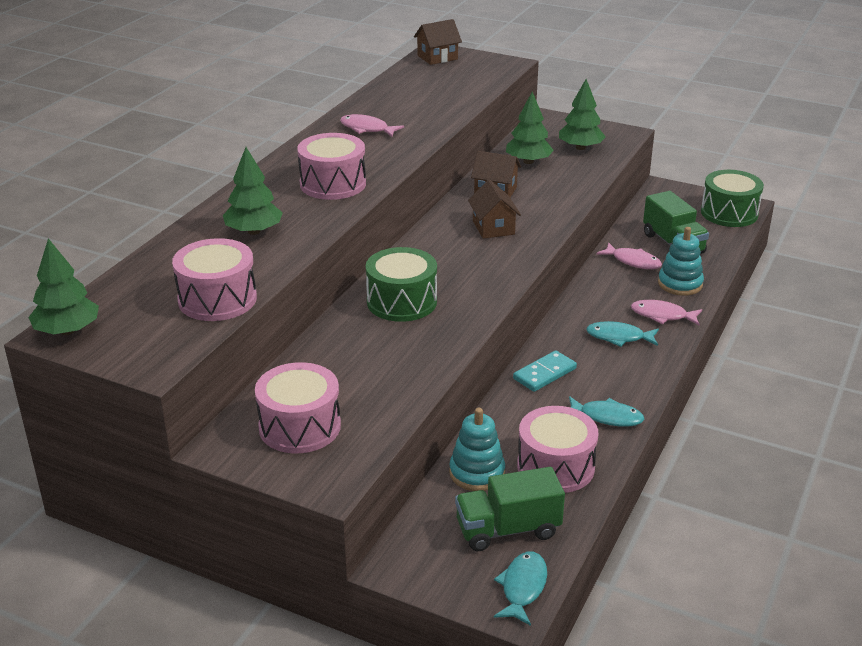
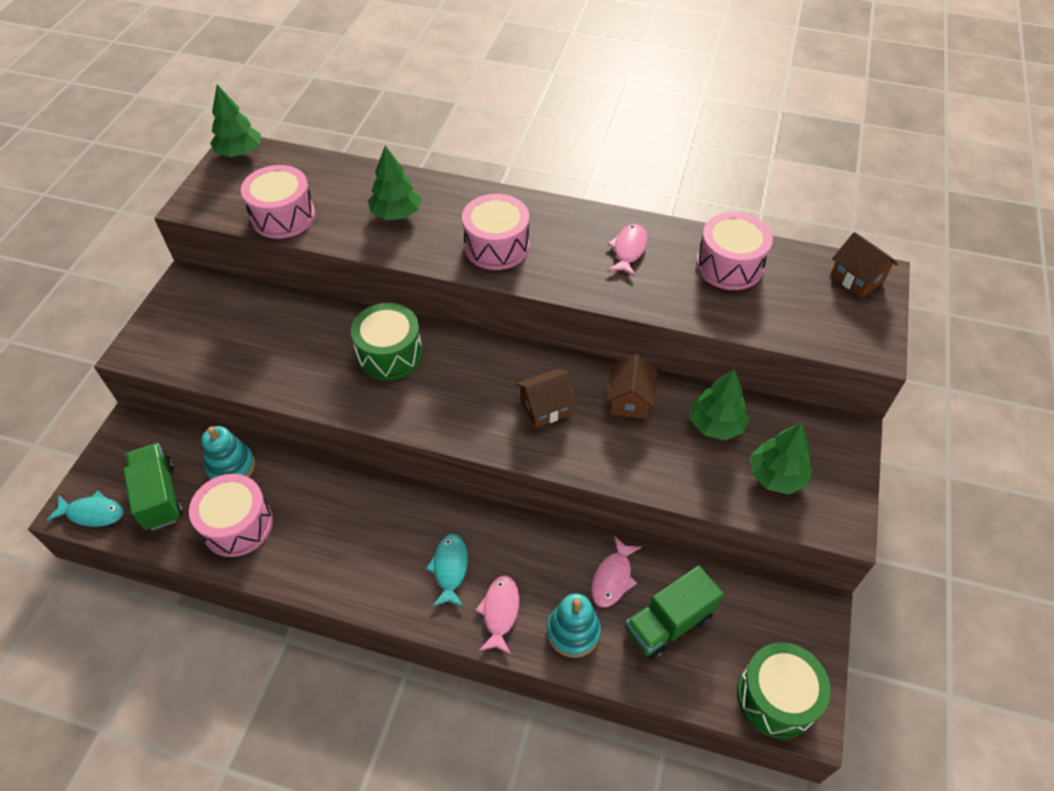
camera: 80 degrees right, 20 degrees up
(300, 426) = (205, 320): pink drum -> pink drum (729, 265)
(545, 374) = (378, 505): turquoise domino -> none
(607, 417) = (311, 563): turquoise fish -> none

